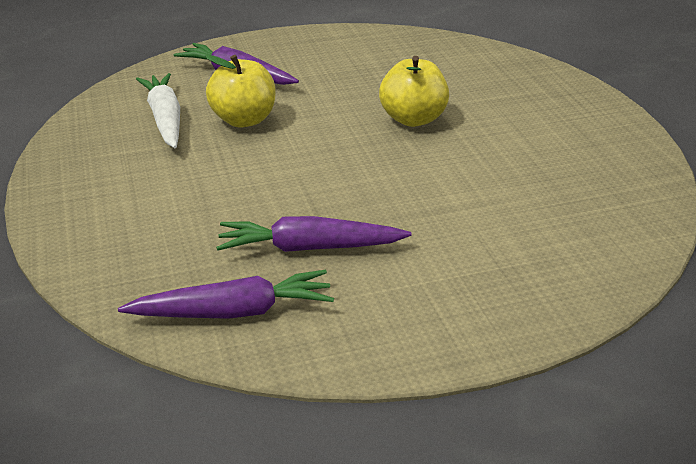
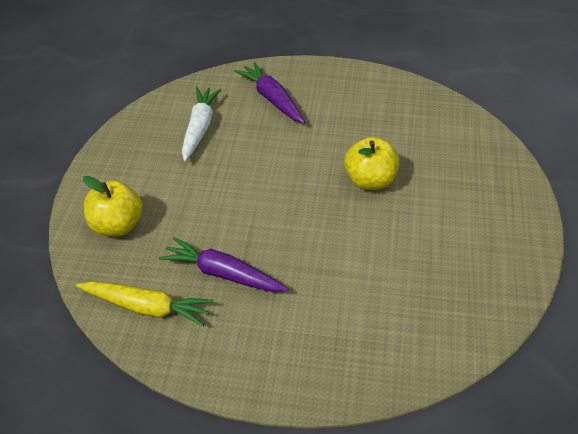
camera: 25 degrees right, 10 degrees up
(233, 312) = (146, 308): purple carrot -> yellow carrot
(244, 120) = (250, 145): yellow apple -> yellow apple (116, 226)

